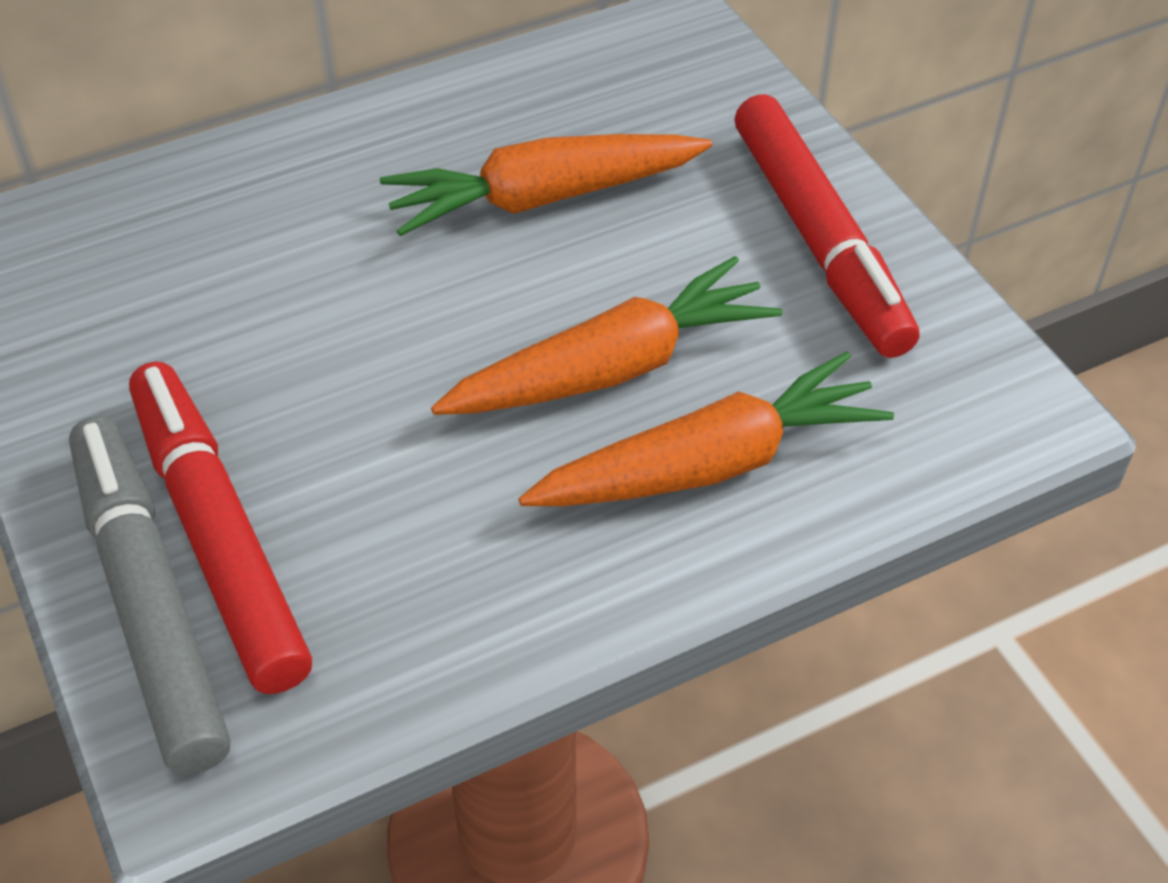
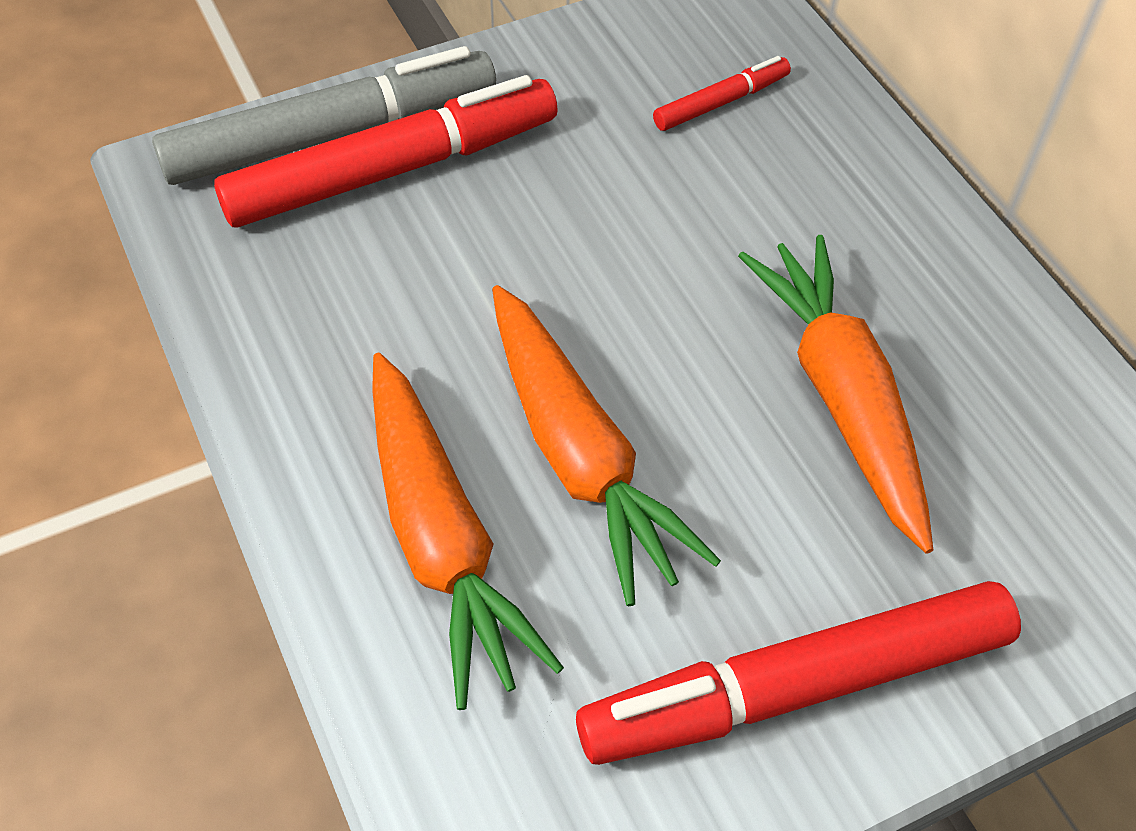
camera: 90 degrees right, 5 degrees up
(157, 260) = (721, 102): none -> red marker

